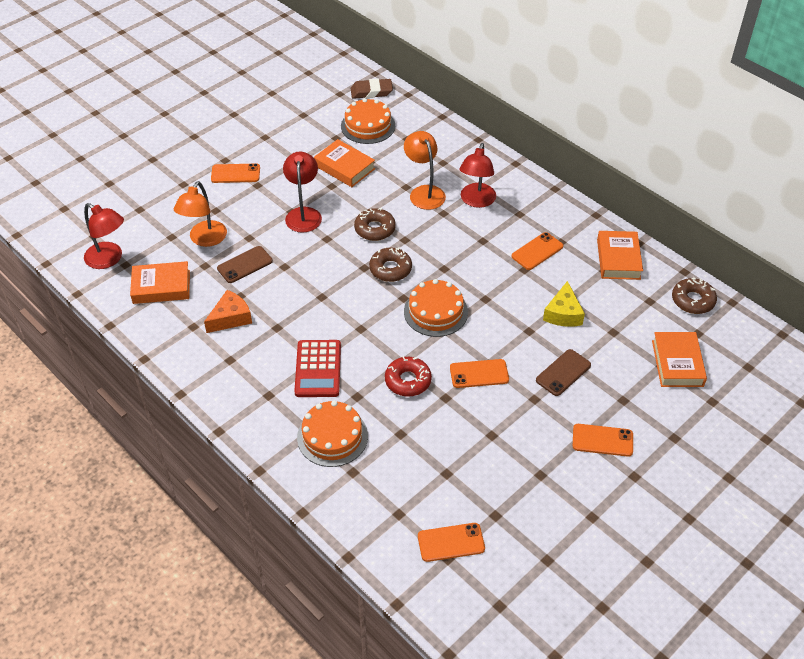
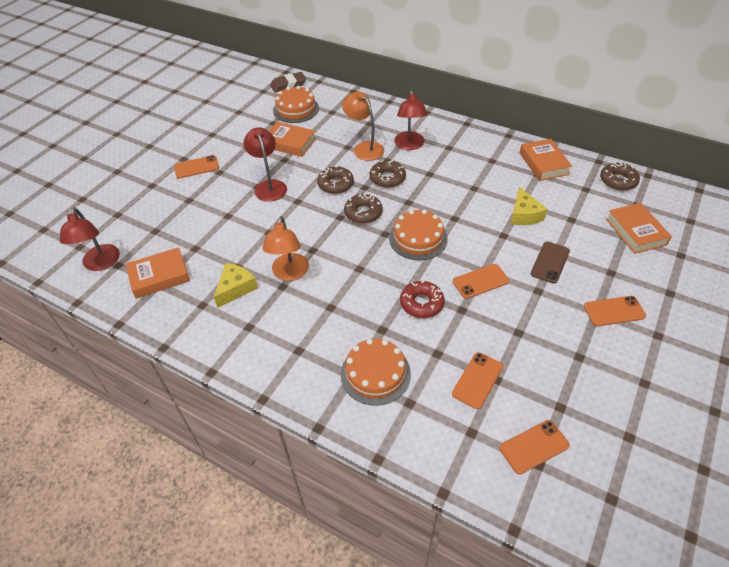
camera: 15 degrees left, 0 degrees up
(109, 259) = (100, 264): red lamp -> red lamp turned 60 degrees clockwise
(204, 239) = (187, 226): orange lamp -> orange lamp (289, 273)
(230, 318) = (236, 288): orange cheese -> yellow cheese
(245, 265) = (232, 239): brown phone -> none
(318, 369) = (336, 314): red calculator -> none
(434, 235) = (387, 178): none -> brown donut
(537, 251) = (477, 172): orange phone -> orange phone (477, 380)

